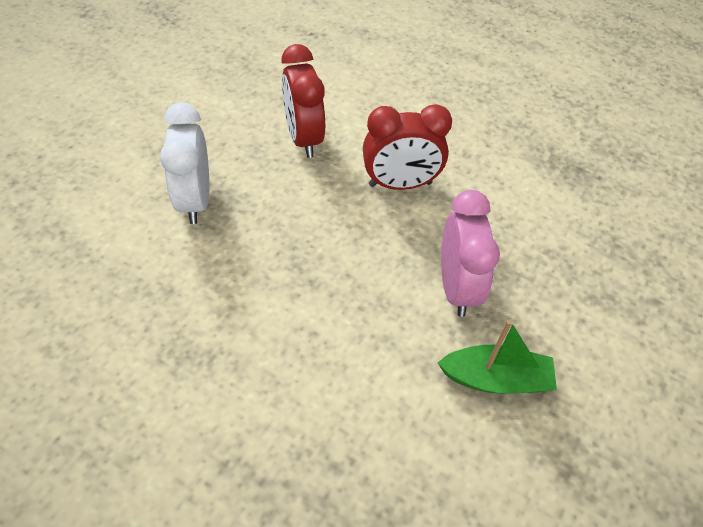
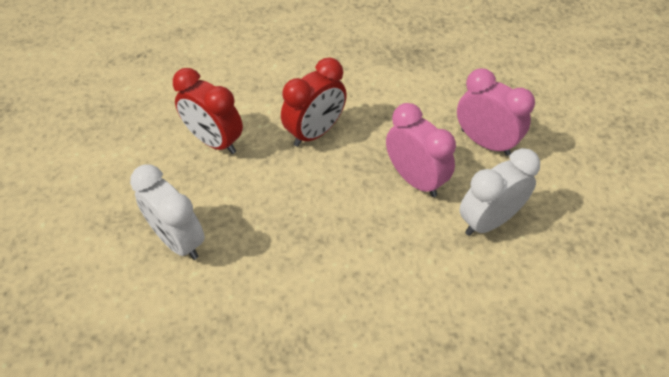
camera: 35 degrees left, 0 degrees up
(496, 379) = (488, 221): green boat -> white clock
(569, 300) = (485, 142): none -> pink clock

